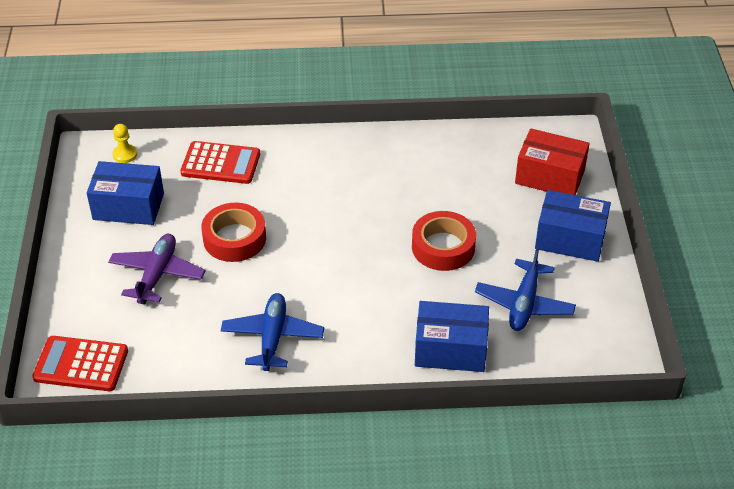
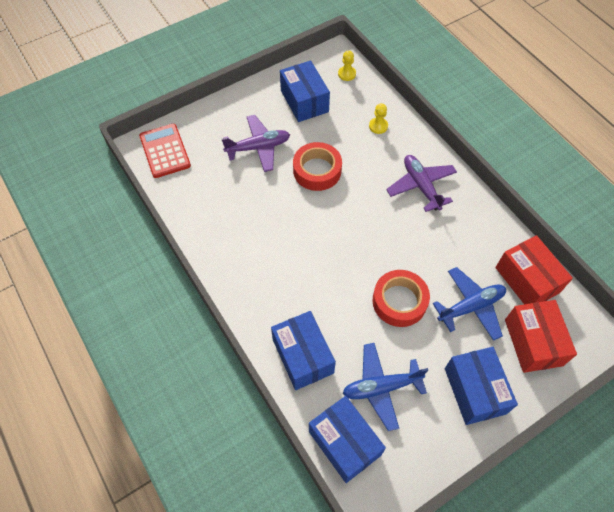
camera: 60 degrees right, 15 degrees up
(221, 163) = (378, 126): red calculator -> yellow pawn
(272, 337) = (246, 238): blue plane -> blue plane (470, 307)
(325, 168) = (421, 186): none -> purple plane
(486, 148) = (527, 280): none -> red box
(563, 357) = (344, 443): none -> blue box

